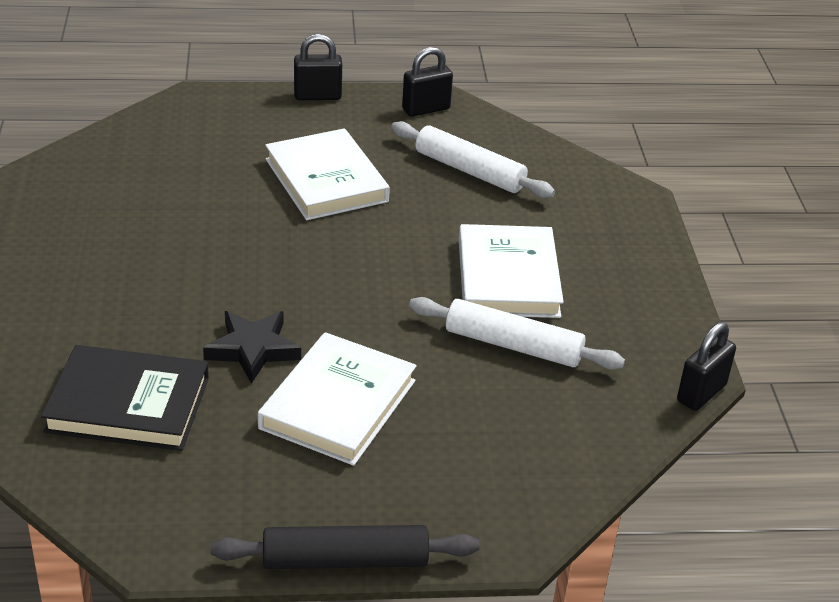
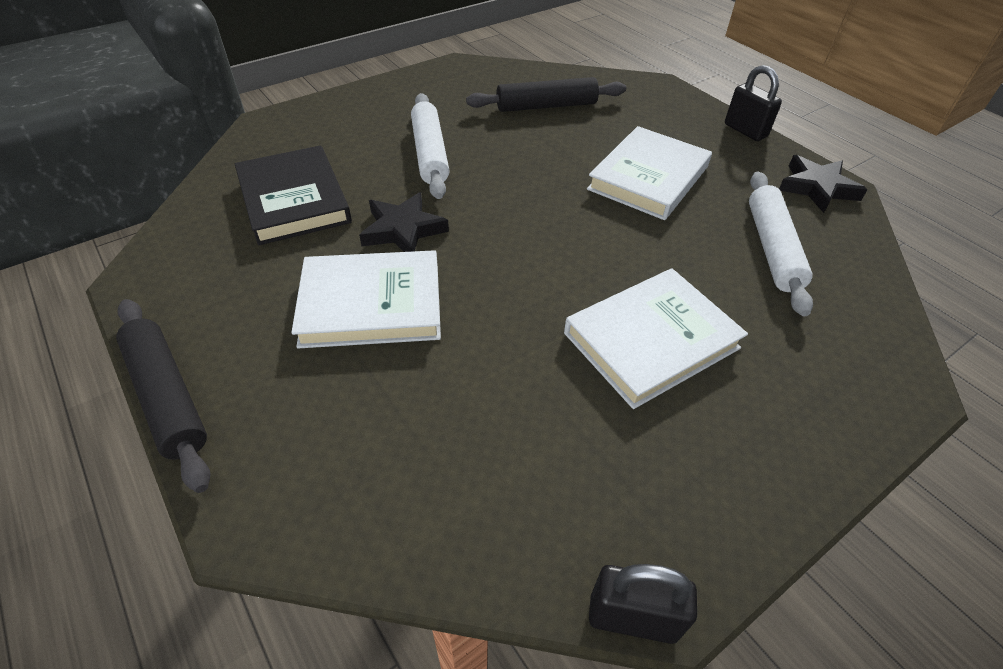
camera: 60 degrees right, 10 degrees up
(147, 179) = (546, 106): none -> black rolling pin
(426, 109) = (817, 188): black padlock -> black star
(513, 345) = (553, 389): white rolling pin -> white rolling pin (430, 153)

